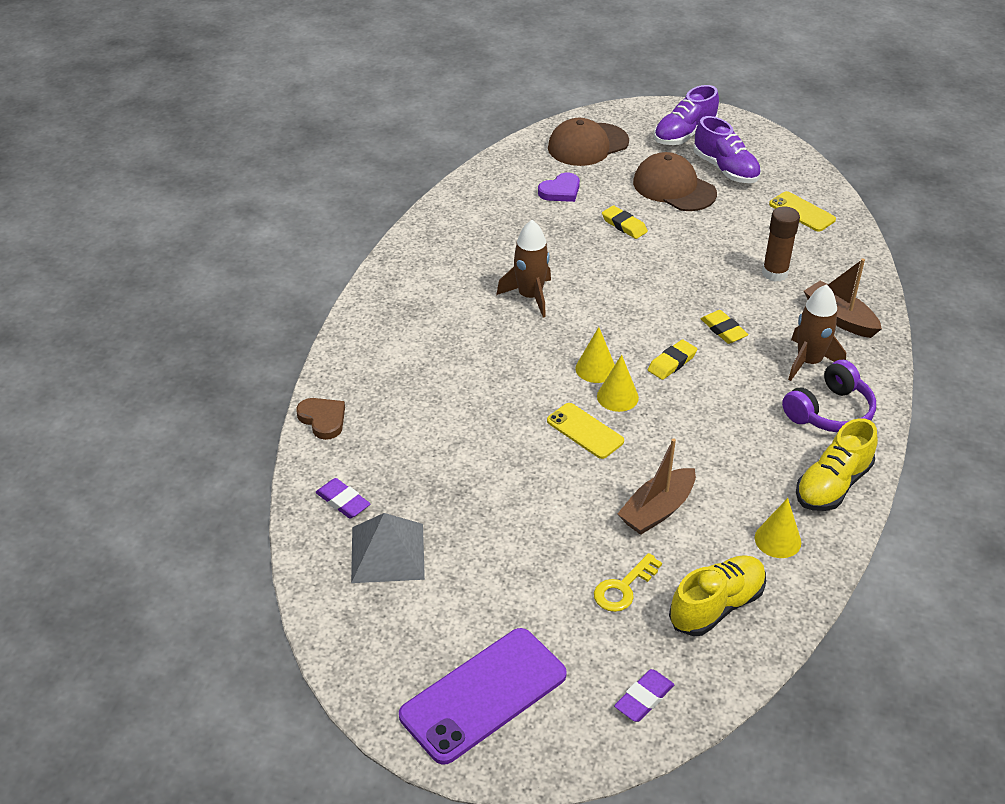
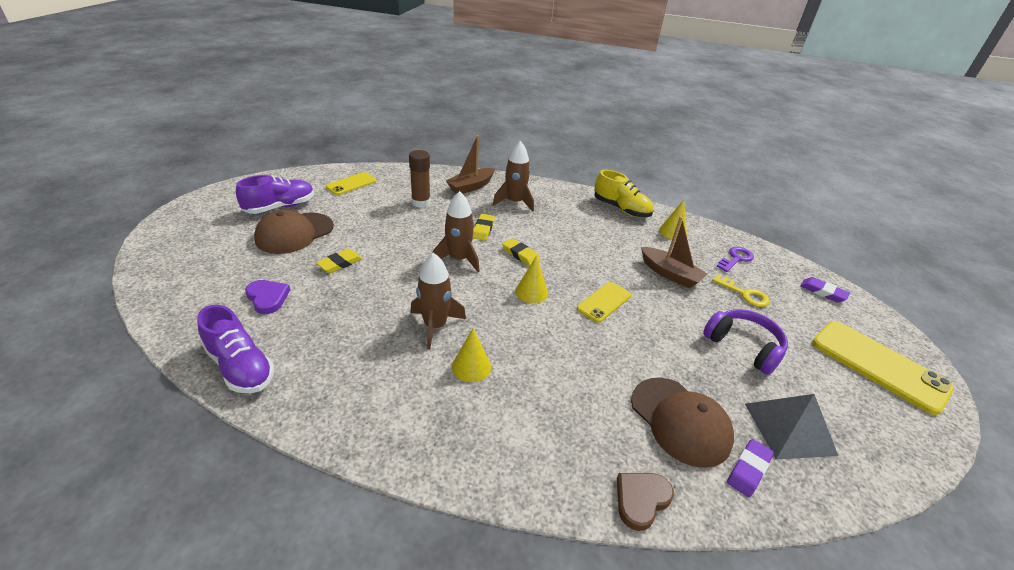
camera: 95 degrees left, 5 degrees down
(483, 695) = (878, 365): purple phone -> yellow phone
(587, 145) = (193, 275): brown cap -> brown cap (680, 421)
(617, 397) = (562, 283): yellow cone -> yellow cone (471, 366)
(650, 310) = (458, 259): none -> brown rocket
(684, 134) = (214, 220): purple shoe -> purple shoe (240, 367)
(716, 606) = (736, 259): yellow shoe -> purple key
(723, 330) = (483, 229): yellow eraser -> yellow eraser turned 45 degrees counterclockwise
(830, 412) = (559, 201): purple headphones -> purple headphones (743, 346)

